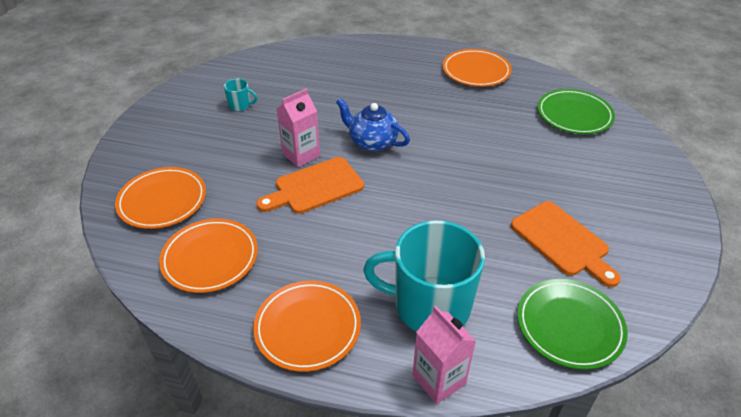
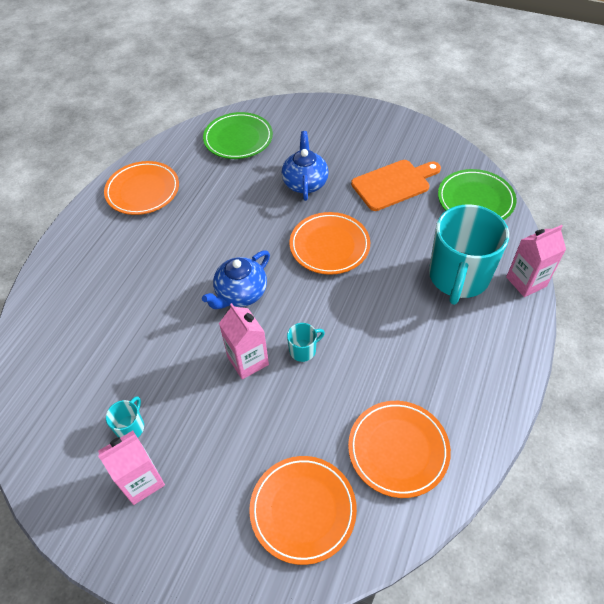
camera: 80 degrees left, 10 degrees up
(197, 117) = (142, 481): none -> pink carton
(308, 328) = (482, 364): orange plate -> orange plate (329, 246)
(315, 187) = (303, 350): orange cutting board -> turquoise mug
(531, 168) = (305, 183): none -> blue teapot

